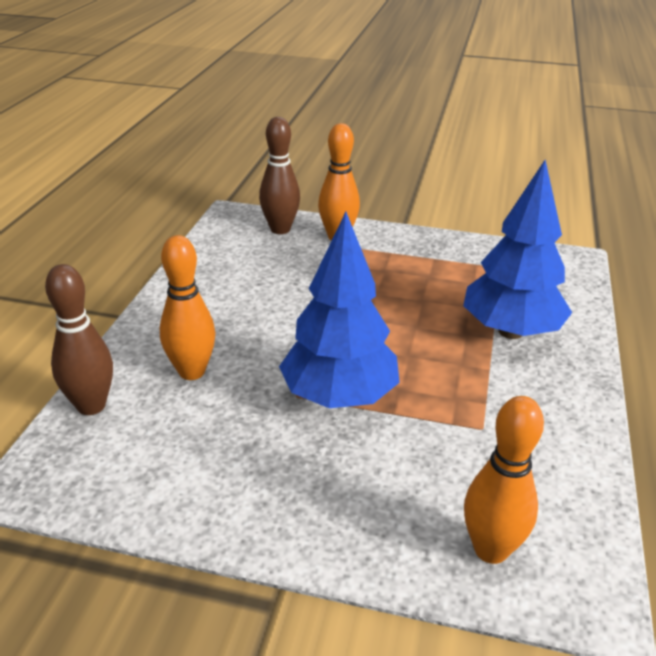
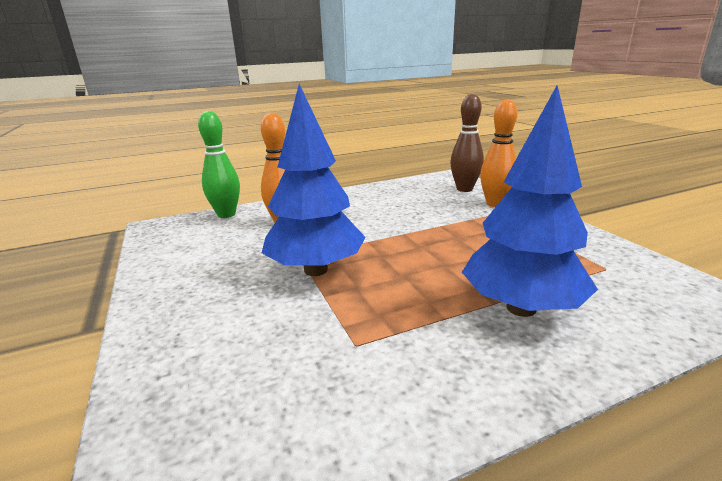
camera: 55 degrees right, 10 degrees down
(91, 406) = (226, 214): brown bowling pin -> green bowling pin
(491, 549) = (186, 412): orange bowling pin -> none

